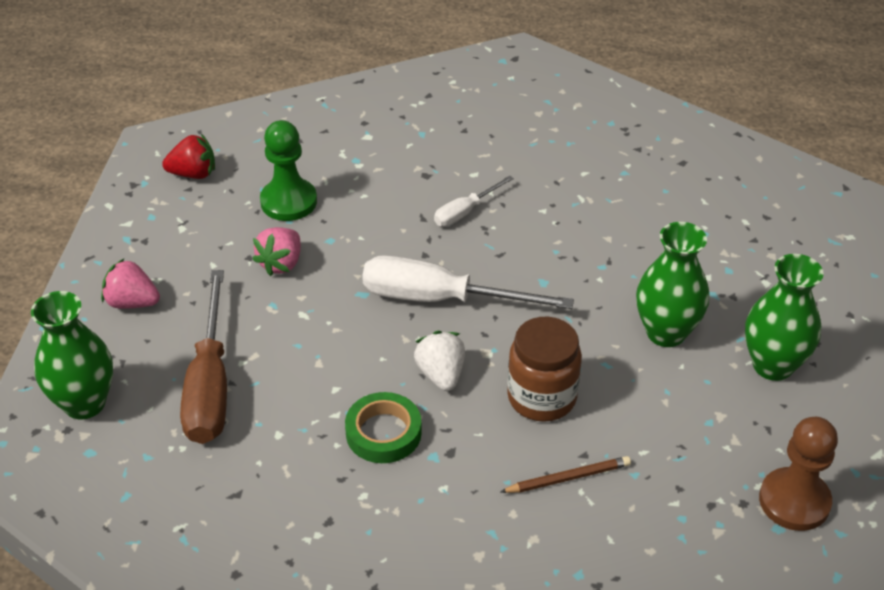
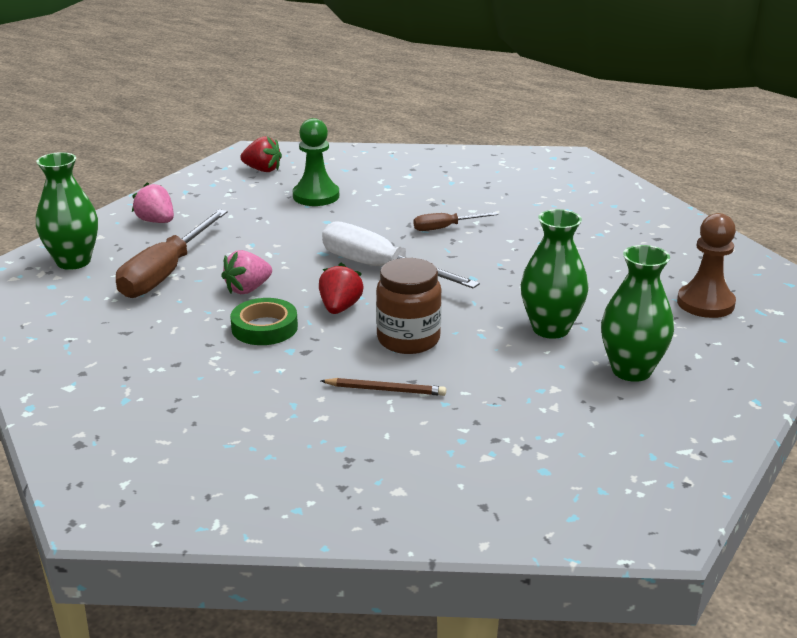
camera: 25 degrees right, 15 degrees down
(281, 263) = (279, 225): pink strawberry -> pink strawberry (248, 289)
(441, 374) = (340, 308): white strawberry -> red strawberry
(465, 212) = (445, 228): white screwdriver -> brown screwdriver
(794, 501) = (575, 458): brown pawn -> brown pawn (705, 303)

